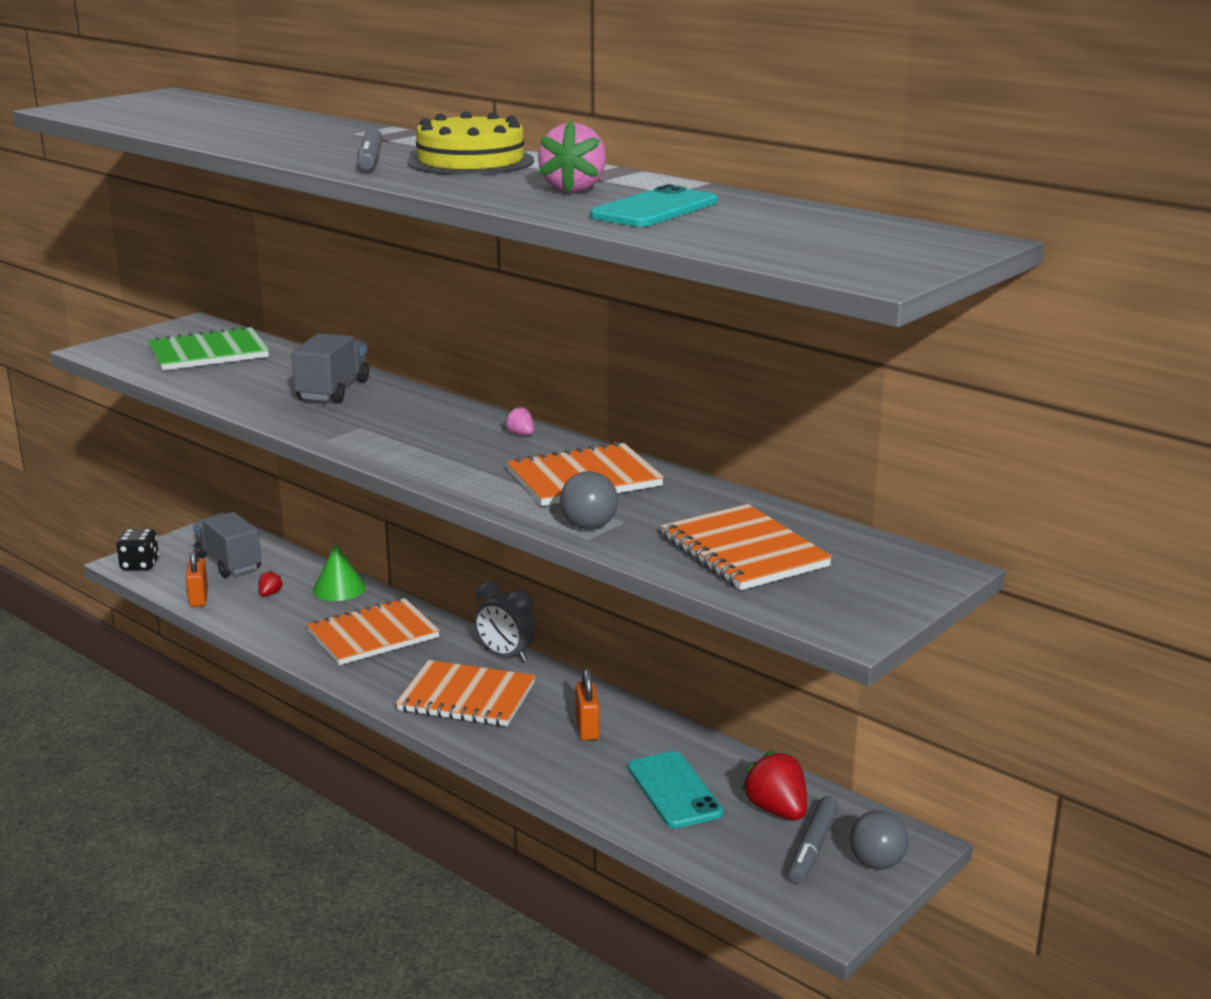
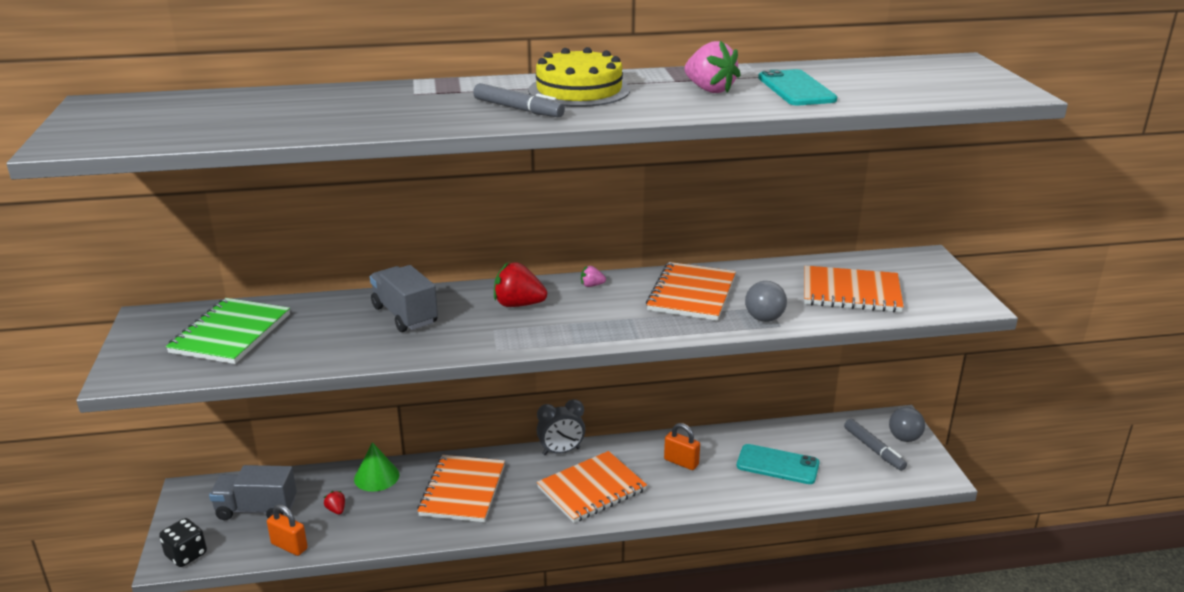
camera: 50 degrees left, 5 degrees up
(777, 810) = (830, 442): red strawberry -> red strawberry (518, 304)

